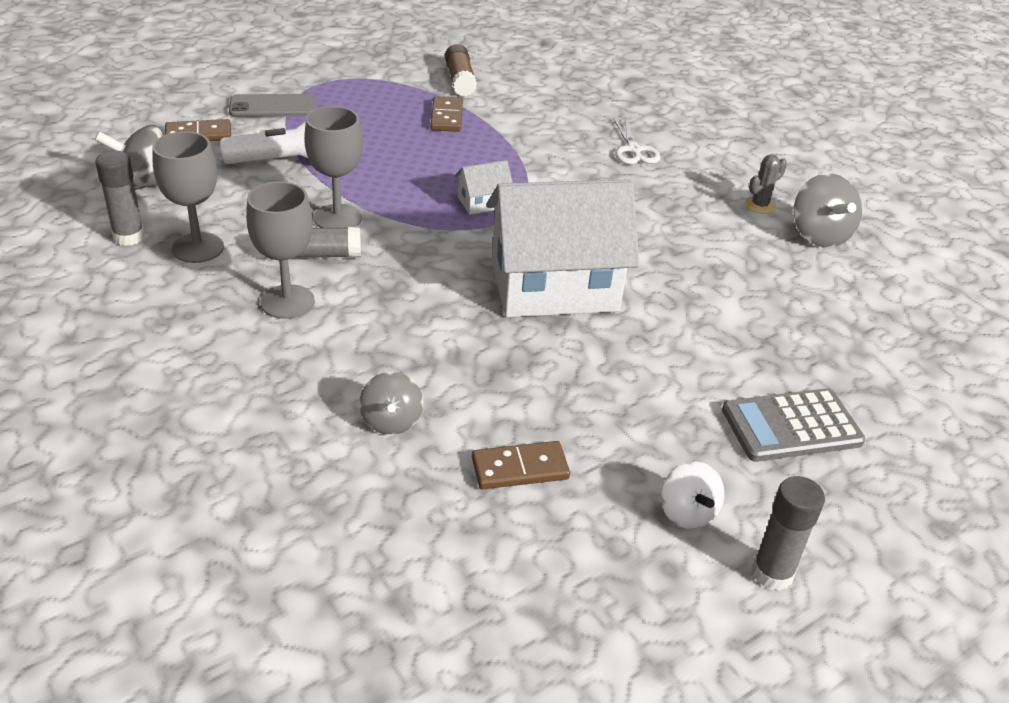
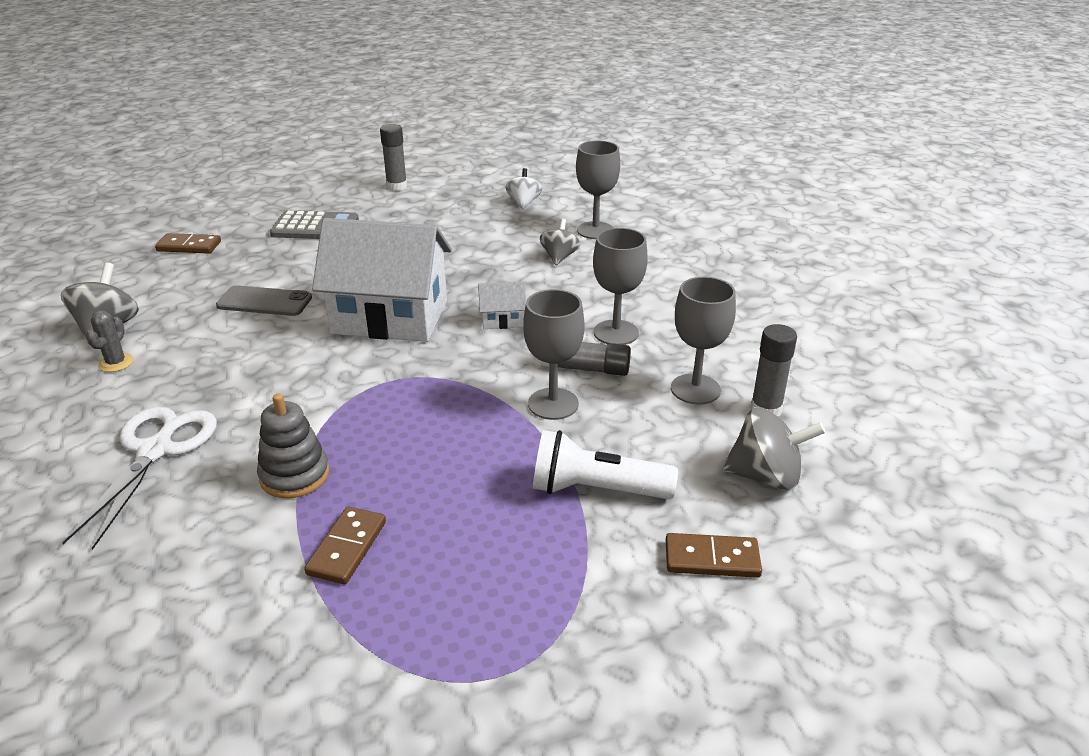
camera: 160 degrees left, 5 degrees down
(273, 106) = (599, 611): grey phone -> grey phone (264, 302)
(349, 499) = (595, 230): none -> grey goblet
(460, 80) = (265, 642): brown glue stick -> none
(483, 202) = (393, 402): white house -> white house (502, 320)
(517, 147) = (294, 475): none -> grey stacking toy
(520, 468) = (493, 230): brown domino -> brown domino (189, 246)
(634, 150) = (155, 451): white scissors -> white scissors, size x1.64
(687, 513) = (416, 206): white spinning top -> white spinning top (524, 203)
(760, 205) = (116, 363): grey cactus -> grey cactus turned 60 degrees counterclockwise

